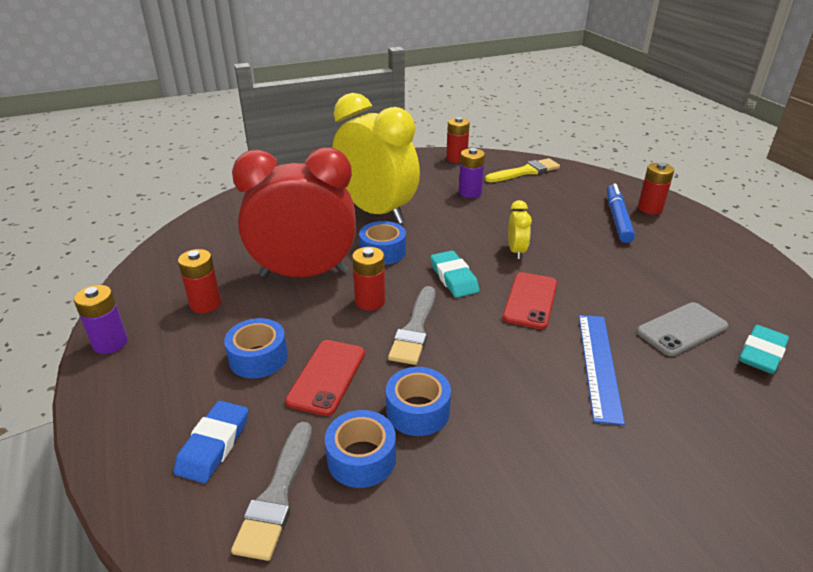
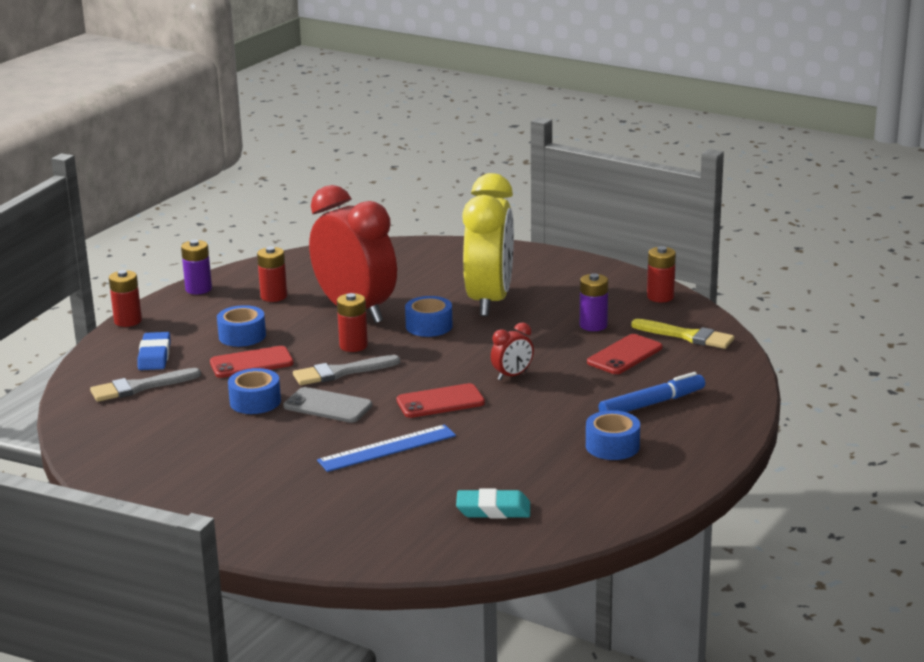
camera: 55 degrees right, 10 degrees down
(214, 445) = (154, 356): blue eraser -> blue eraser turned 75 degrees counterclockwise
(361, 458) = (193, 399): blue tape -> blue tape (612, 446)
(454, 278) = (430, 364): turquoise eraser -> none
(516, 251) = (512, 375): yellow clock -> red clock
(530, 200) = (624, 355): none -> red phone
(650, 208) = (704, 414): red battery -> red battery (128, 321)
(681, 329) = (484, 471): grey phone -> grey phone (328, 406)

